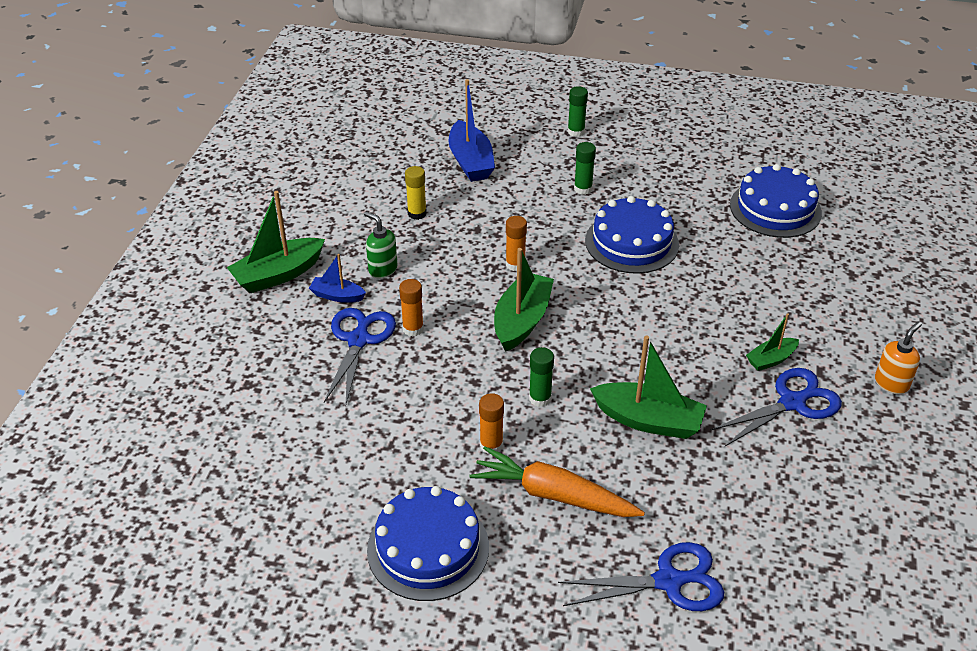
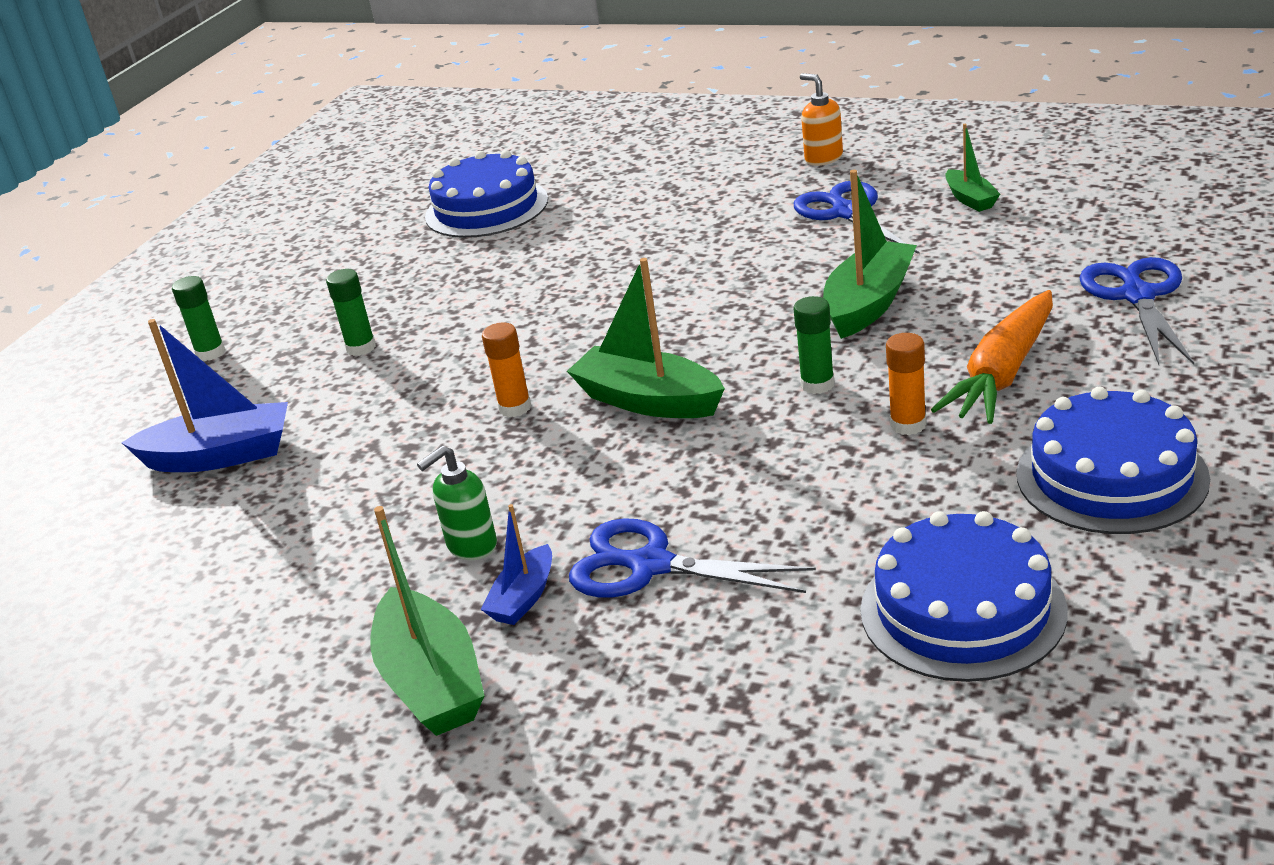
camera: 75 degrees left, 10 degrees down
(413, 329) = (637, 506): orange glue stick -> none
(417, 213) = (333, 512): yellow glue stick -> none
(631, 242) = (507, 309): blue cake -> blue cake (962, 610)
(771, 359) = (771, 222): green boat -> green boat (970, 199)

